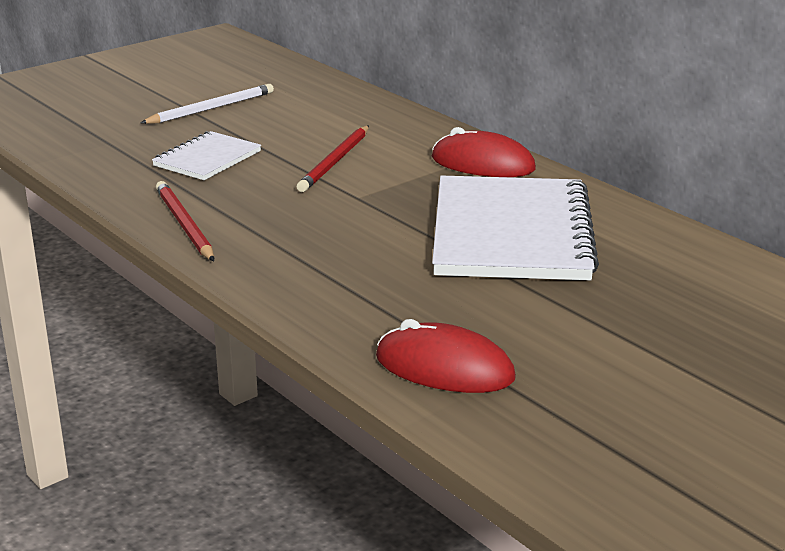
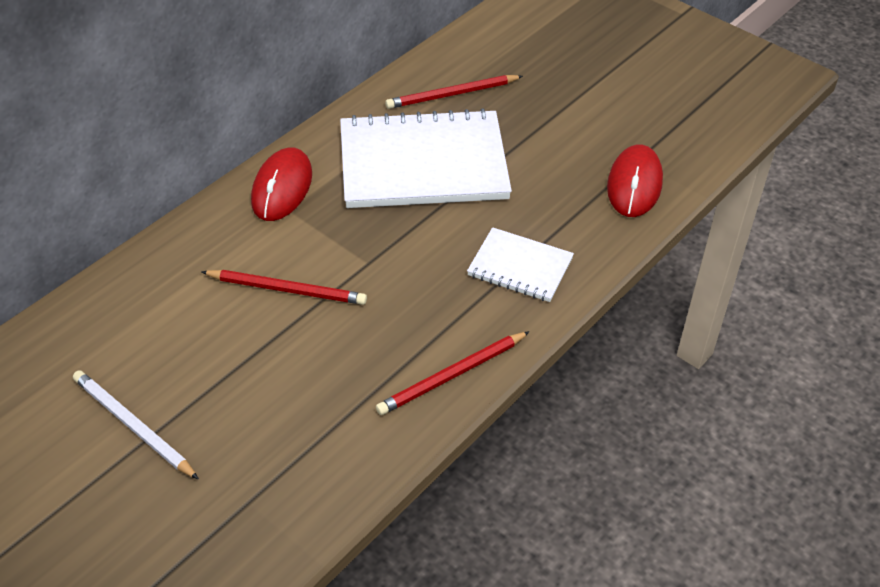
camera: 100 degrees left, 20 degrees up
(207, 159) = (290, 394): white notebook -> white notebook (520, 267)
(650, 261) = (452, 94): none -> red pencil

